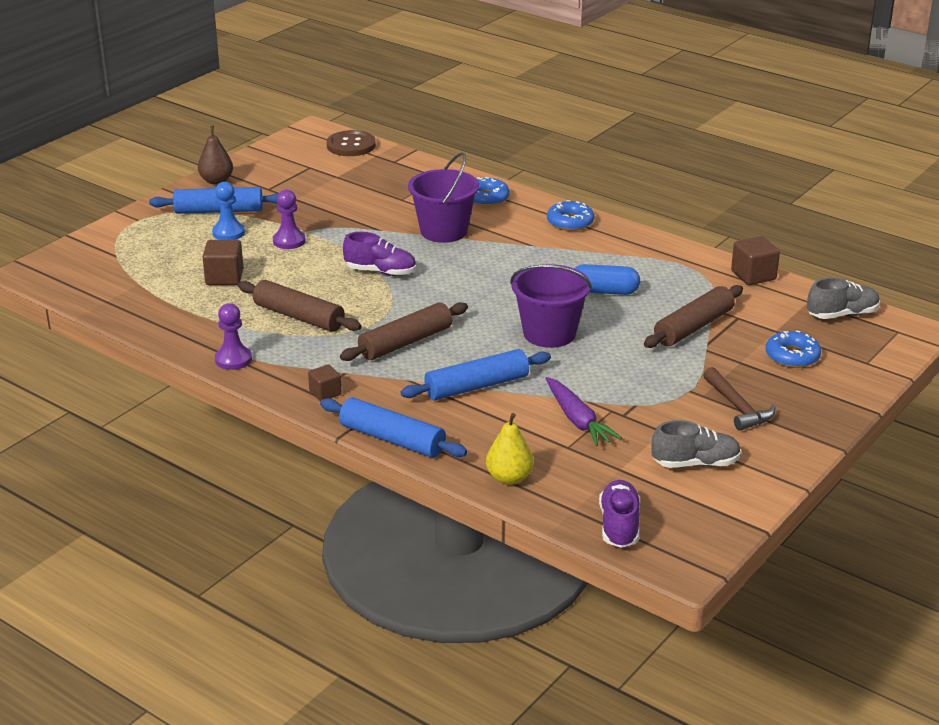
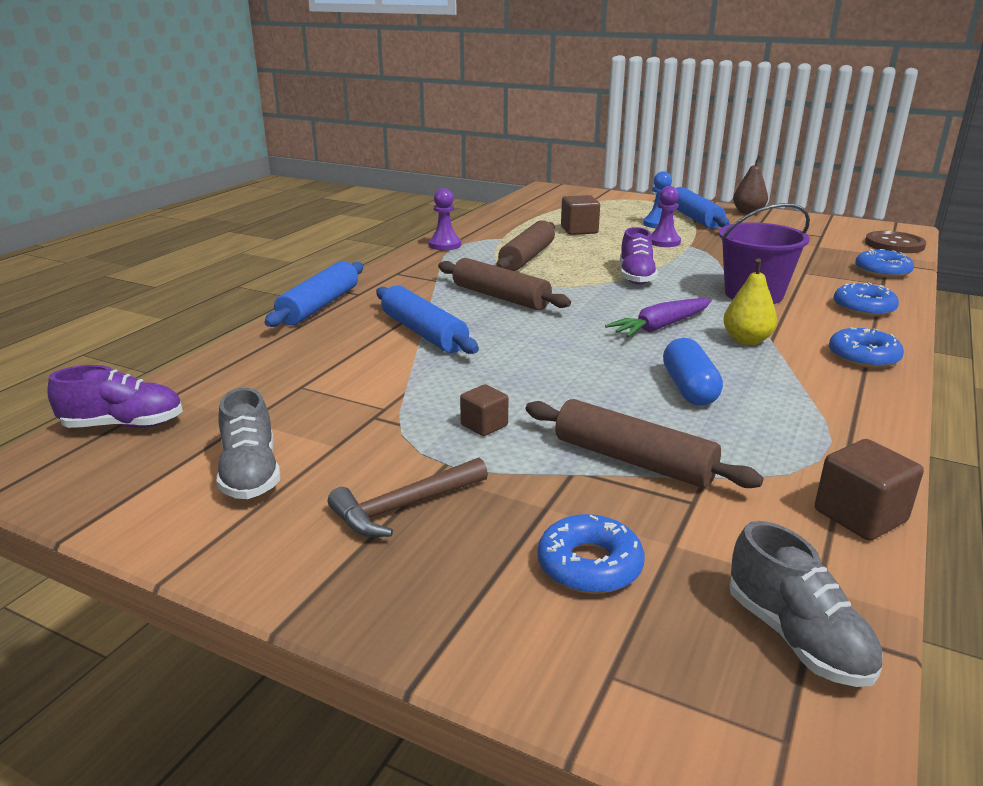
camera: 80 degrees right, 5 degrees down
(325, 393) = (397, 276): brown cube -> brown cube (484, 425)
(413, 169) = (882, 271): none -> blue donut
(509, 478) = (241, 360): yellow pear -> yellow pear (746, 340)
(549, 333) = (556, 361): purple bucket -> none
(577, 420) = (359, 388): purple carrot -> purple carrot (660, 327)

